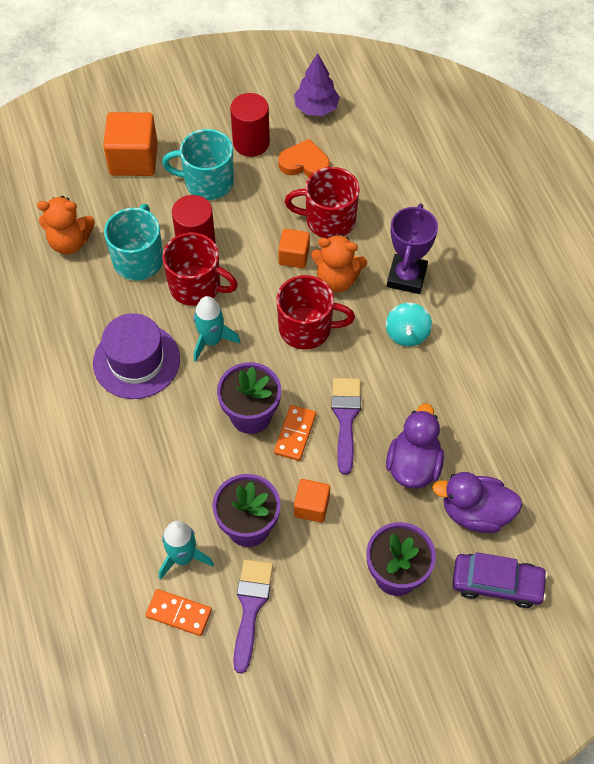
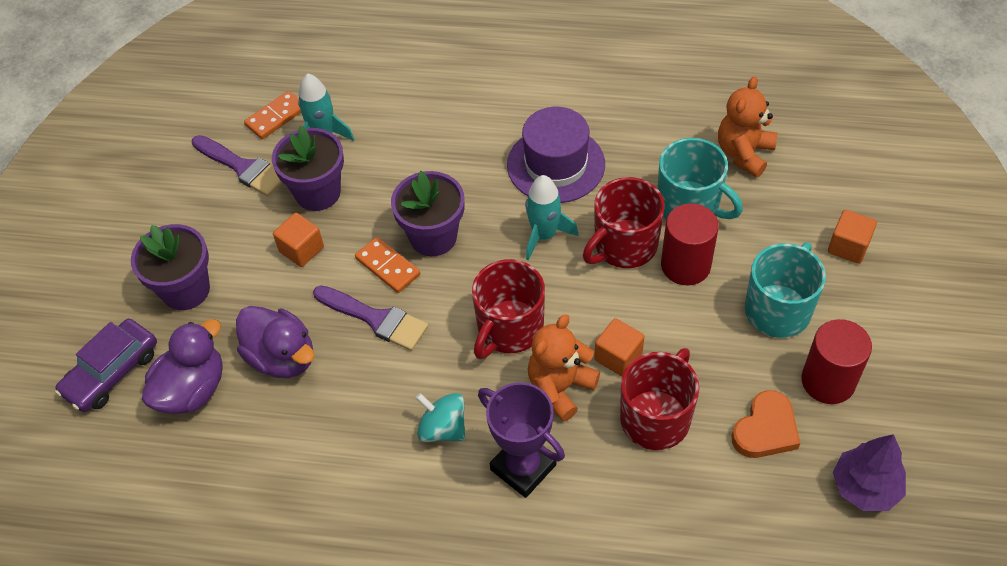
camera: 120 degrees right, 5 degrees down
(133, 159) = (848, 246): orange cube -> orange cube, size x0.57

